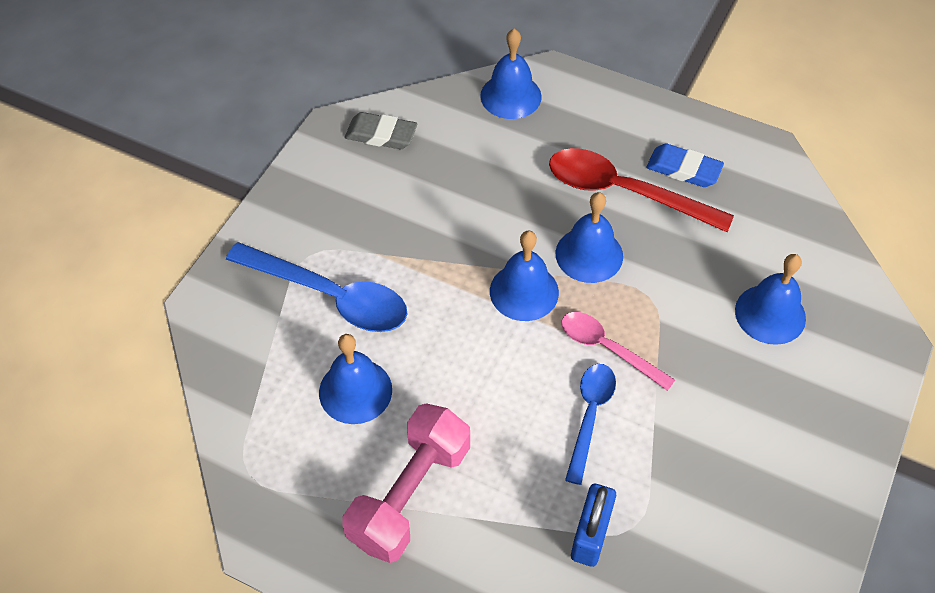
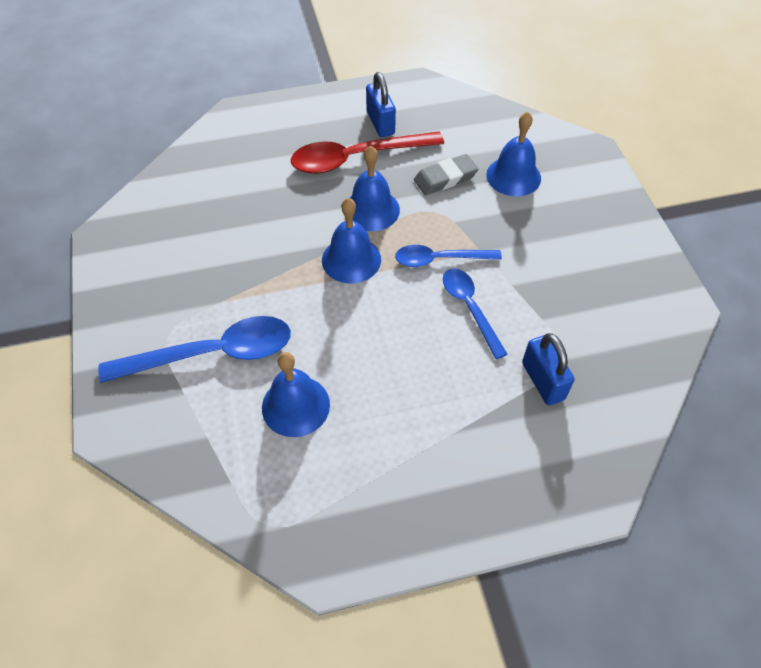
camera: 40 degrees left, 0 degrees up
(381, 134) = (146, 220): grey eraser -> grey eraser (445, 178)
(410, 494) = (403, 447): pink dumbbell -> none
(510, 96) = (221, 142): blue bell -> none
(607, 348) = (440, 259): pink spoon -> blue spoon
(683, 169) = (380, 123): blue eraser -> blue padlock

